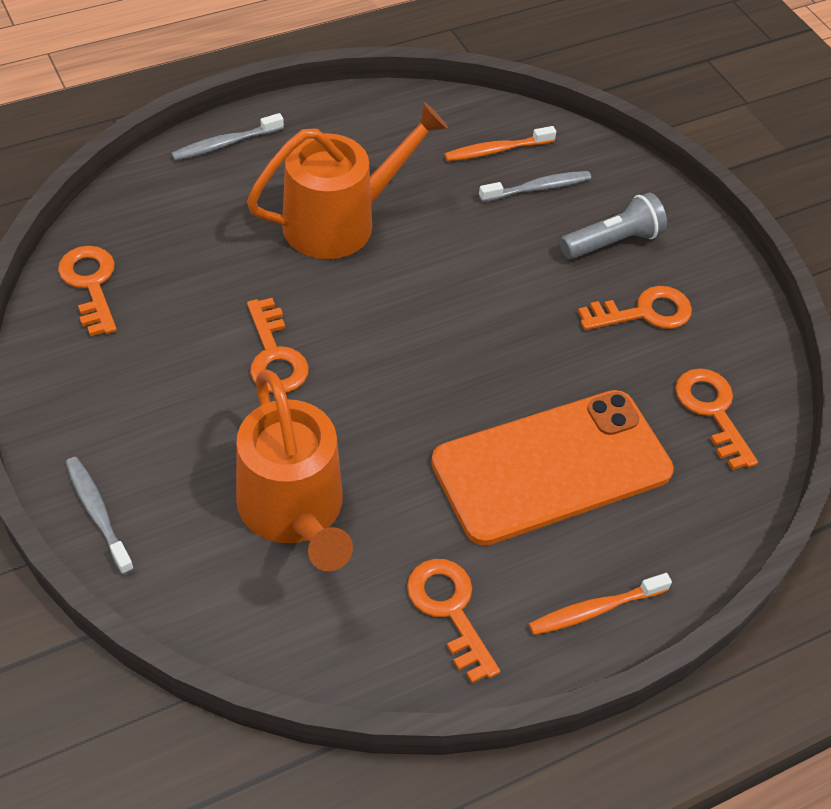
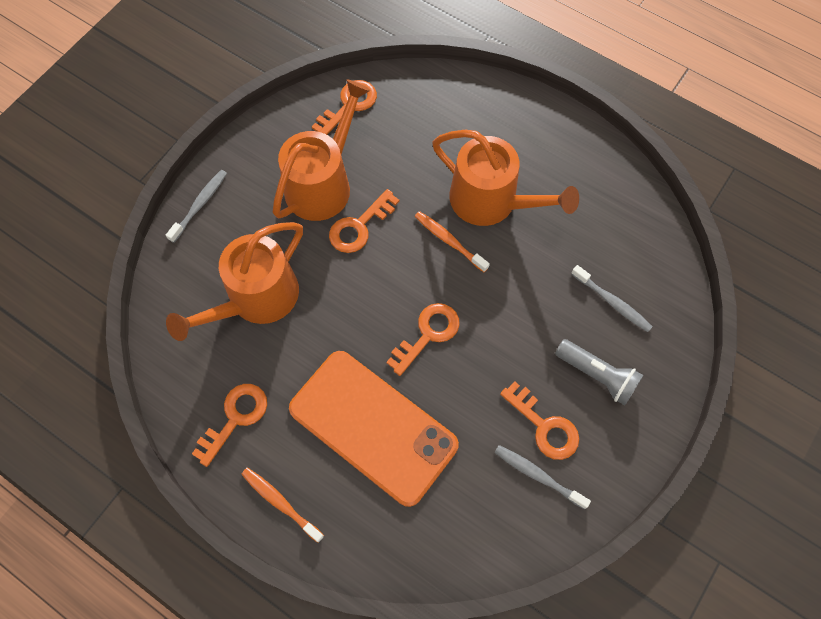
camera: 65 degrees right, 15 degrees up
(182, 364) = (322, 184): none -> orange watering can
(226, 144) = (509, 103): grey toothbrush -> grey toothbrush (538, 476)
(497, 150) = (629, 259): orange toothbrush -> orange toothbrush (449, 241)
(712, 411) = (484, 511): orange key -> orange key (428, 334)

